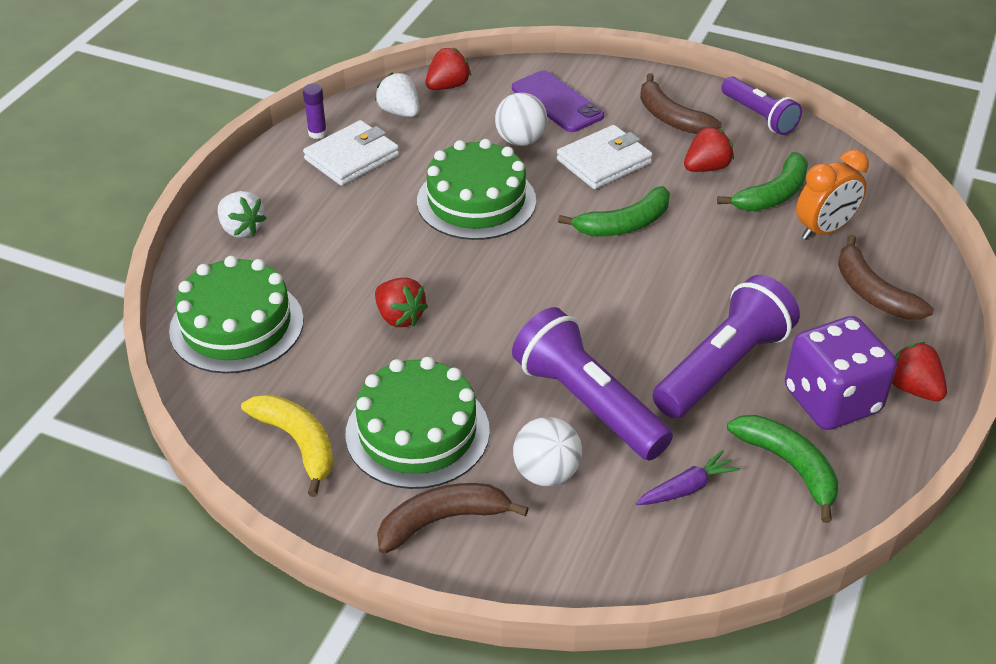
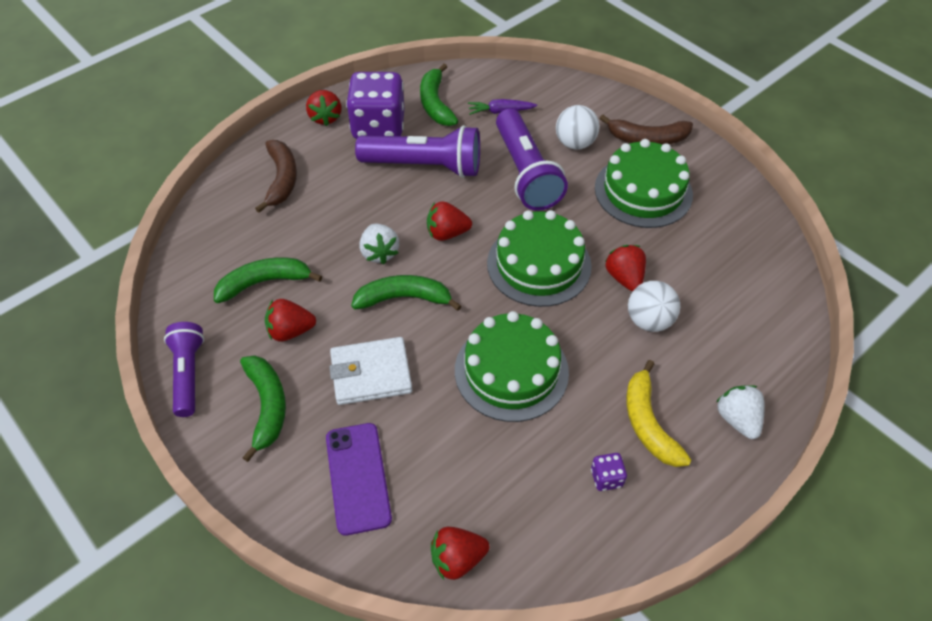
camera: 155 degrees left, 10 degrees up
(236, 325) = (754, 315): green cake -> green cake (539, 264)
(298, 443) = (724, 209): yellow banana -> yellow banana (648, 423)
(317, 133) = (632, 534): purple glue stick -> none
(352, 157) = (606, 478): white wallet -> purple dice
(399, 112) = (530, 534): white strawberry -> white strawberry (379, 253)
(520, 140) = (428, 434): white ball -> white ball (649, 320)
(630, 298) = (447, 233): none -> red strawberry
(671, 118) = (267, 406): brown banana -> green banana
(723, 367) = (424, 166): purple flashlight -> purple flashlight turned 150 degrees counterclockwise
(824, 230) = (261, 237): orange clock -> none

